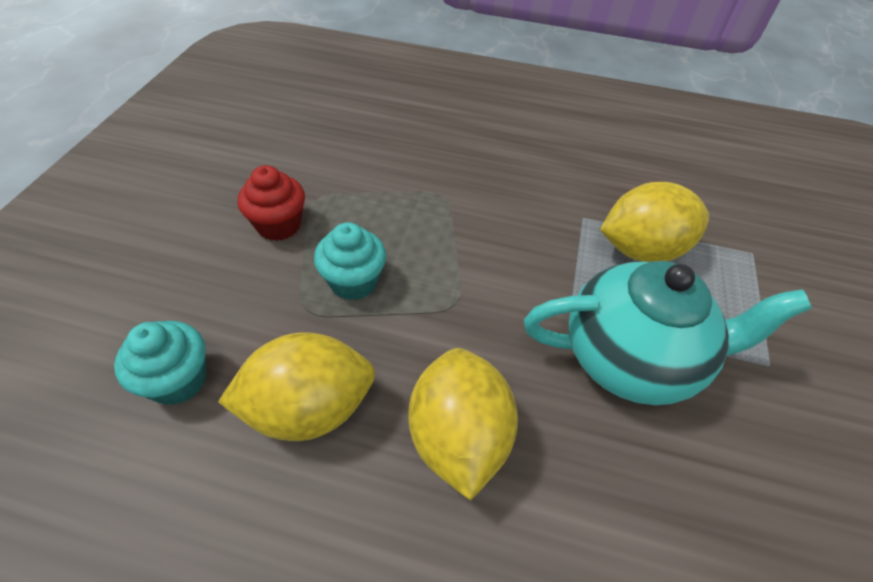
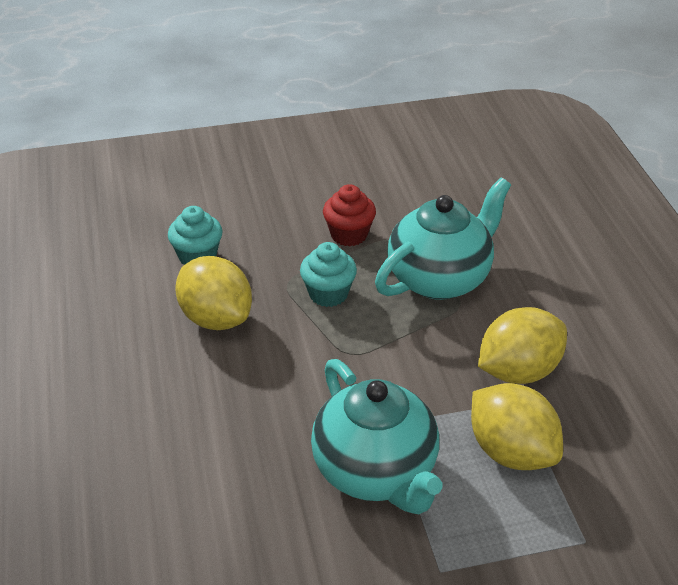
camera: 65 degrees right, 10 degrees down
(399, 192) = (440, 278): none -> turquoise teapot
(458, 437) = (241, 394): yellow lemon -> yellow lemon (518, 371)

